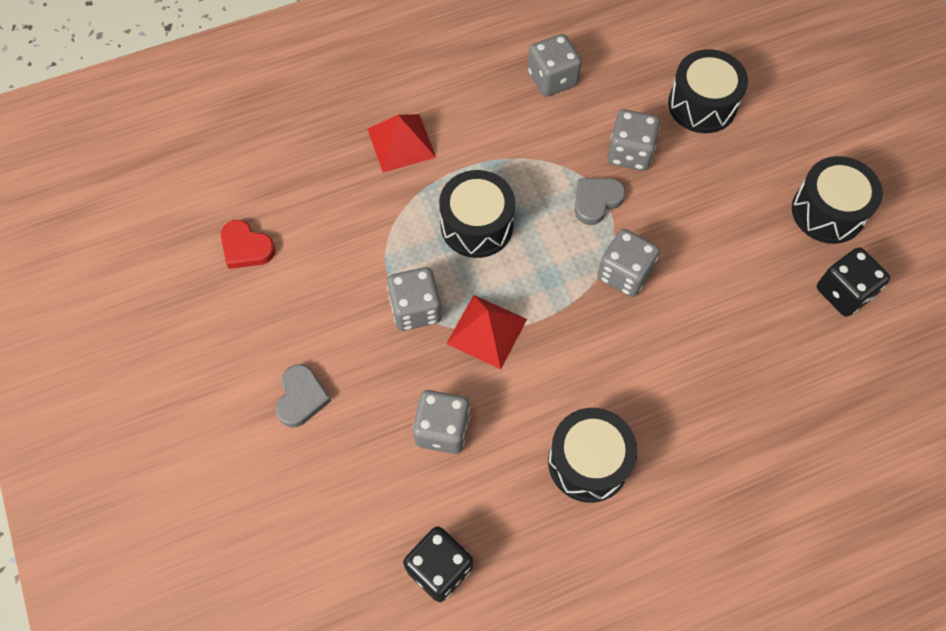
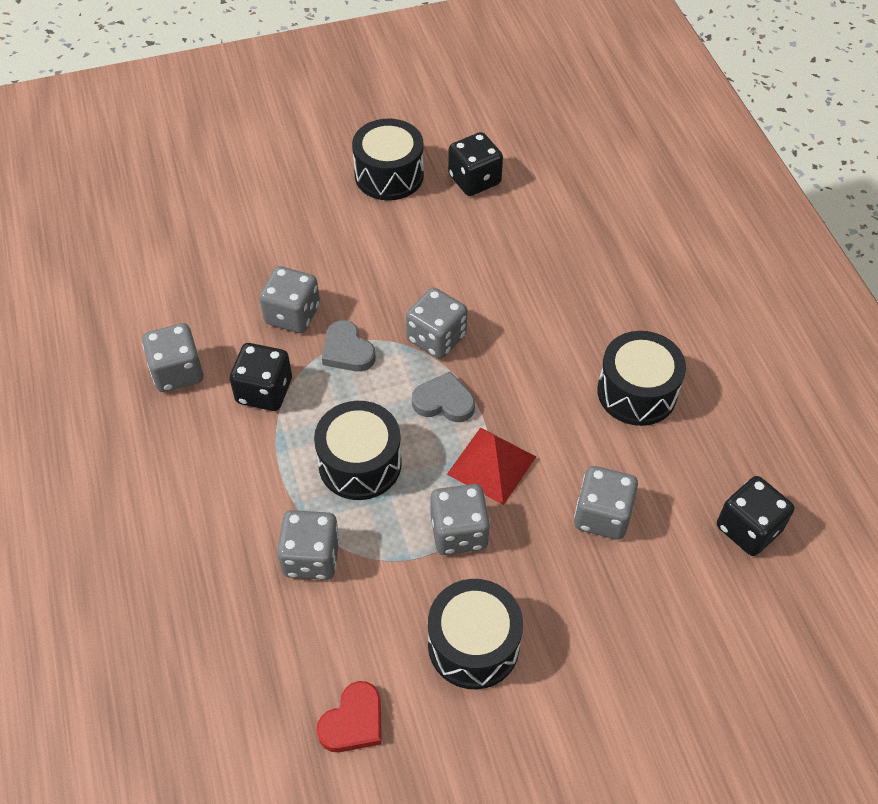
camera: 85 degrees left, 10 degrees down
(301, 397) = (561, 657): grey heart -> grey heart (444, 402)
(384, 201) = (311, 557): none -> grey dice
(401, 143) = (231, 534): red pyramid -> none
(542, 144) = (264, 391): none -> black dice
(702, 104) = (245, 247): black drum -> black drum (473, 645)

